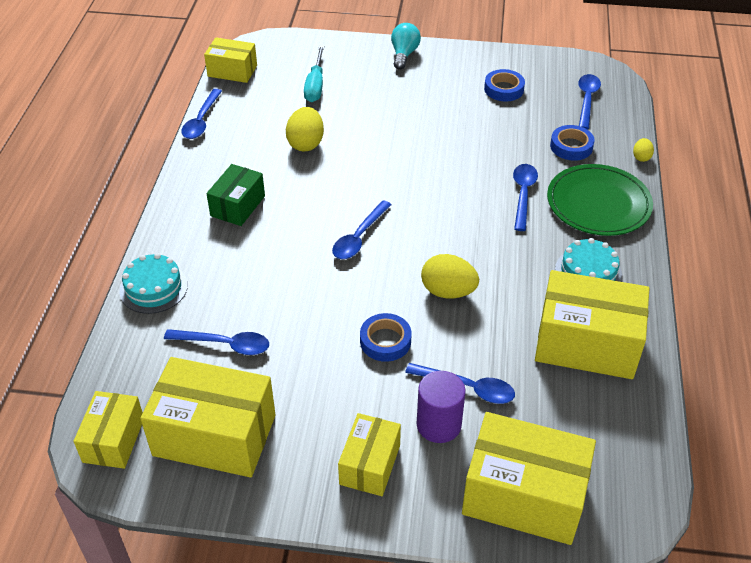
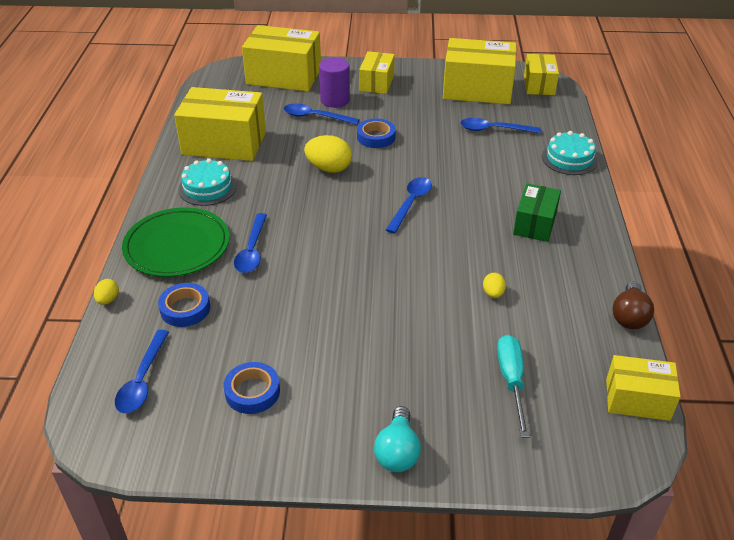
camera: 175 degrees right, 5 degrees down
(201, 120) = (629, 316): blue spoon -> brown light bulb
(306, 143) = (493, 294): yellow egg -> yellow egg, size x0.52

